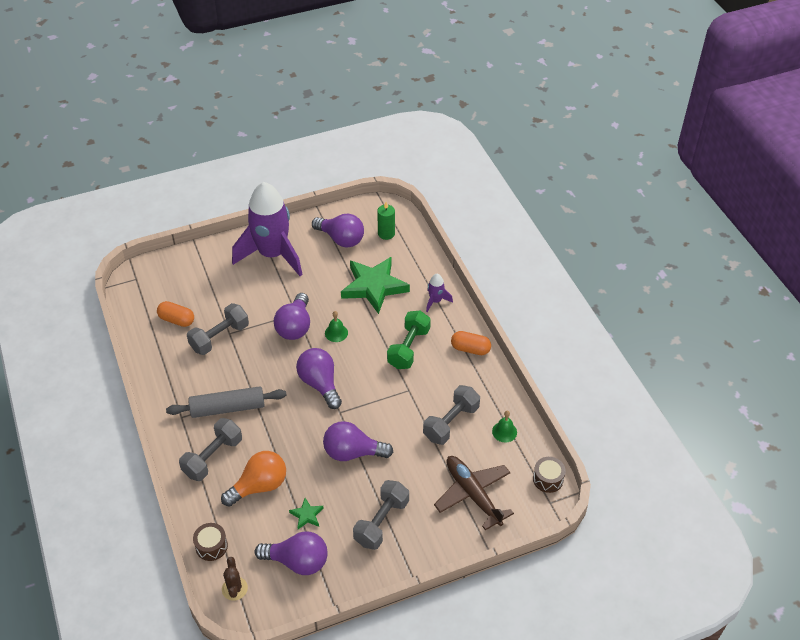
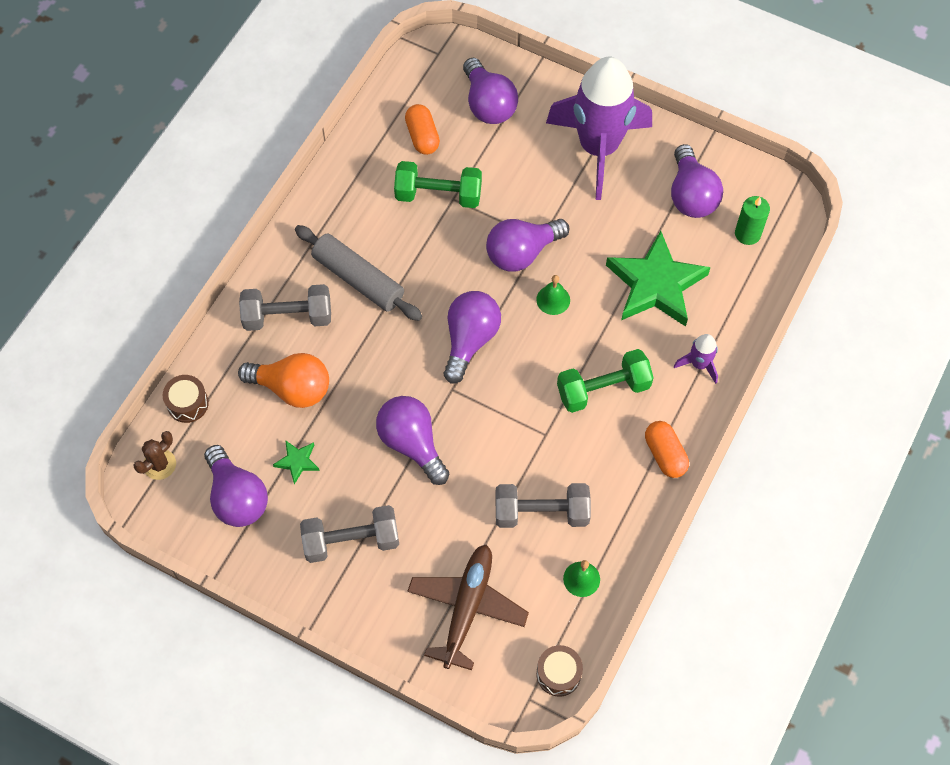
camera: 50 degrees right, 15 degrees up
(192, 280) = (488, 104): none -> purple light bulb
(219, 337) = (438, 195): grey dumbbell -> green dumbbell

